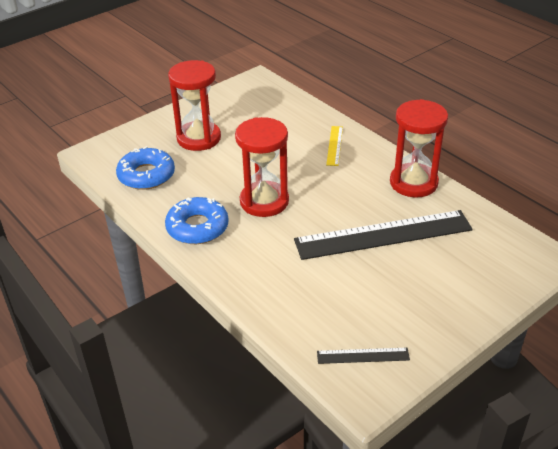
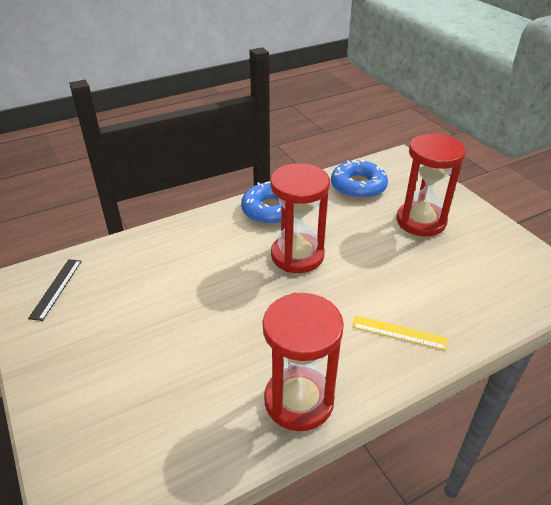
camera: 100 degrees right, 0 degrees up
(383, 234) = (208, 341): black ruler -> none

